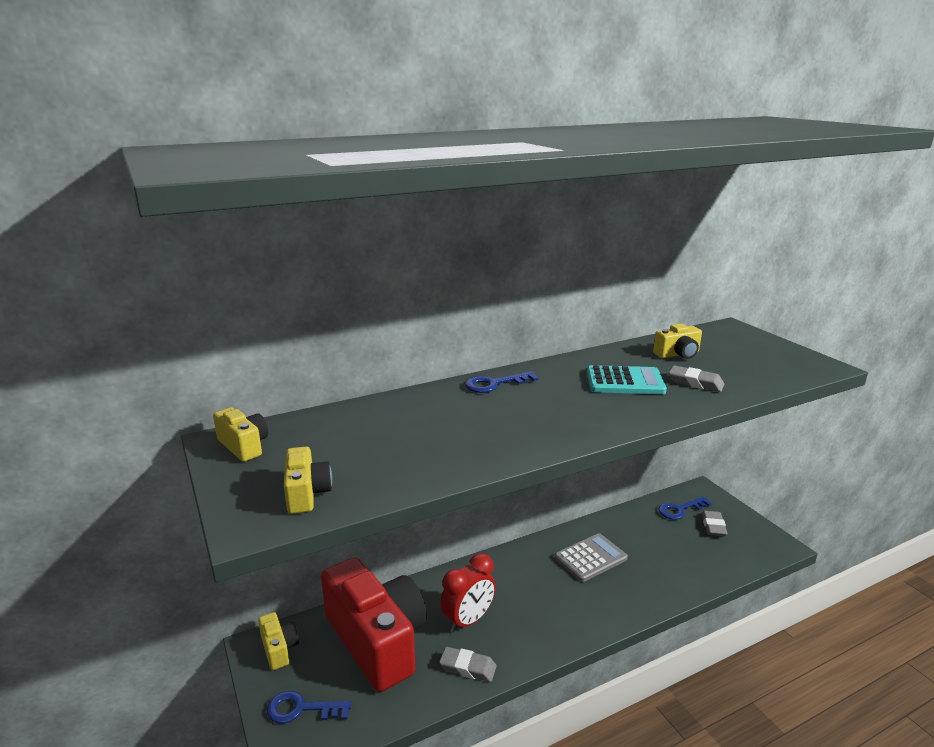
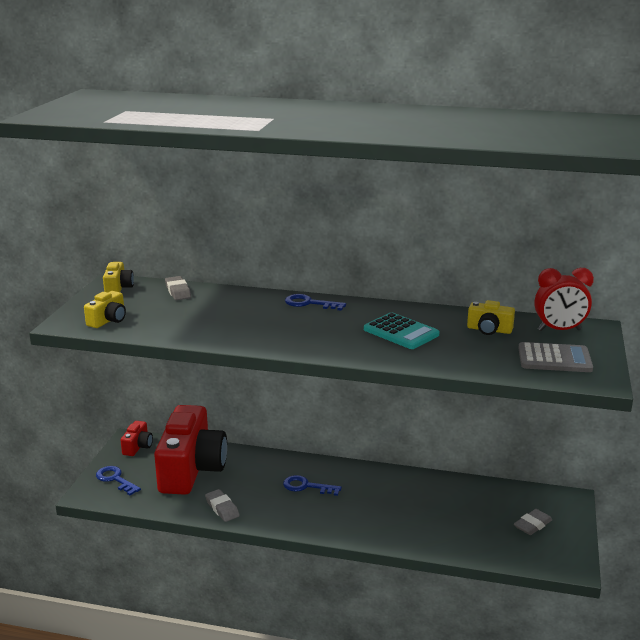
camera: 40 degrees right, 0 degrees up
(279, 649) = (138, 446): yellow camera -> red camera
(468, 620) = (256, 486): red clock -> red clock (559, 330)
(590, 558) = (392, 495): grey calculator -> grey calculator (554, 359)
(680, 510) = (522, 501): blue key -> blue key (306, 486)
(695, 383) = (452, 351): grey eraser -> grey eraser (178, 291)

